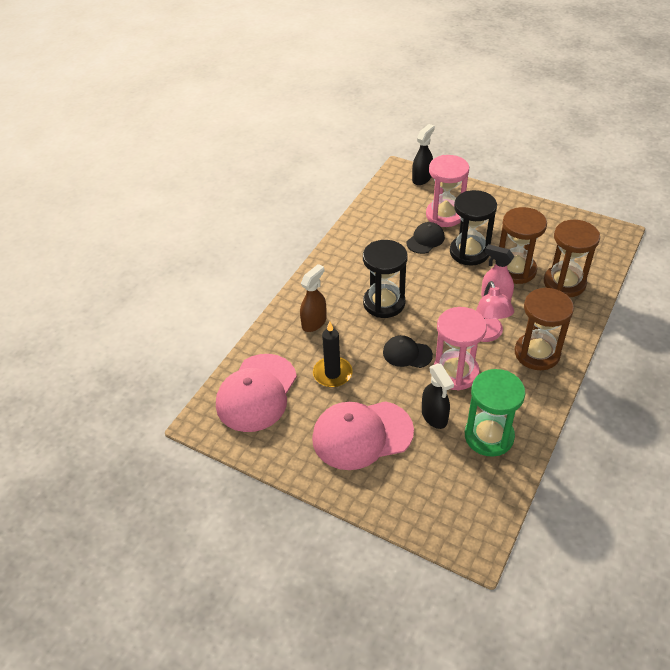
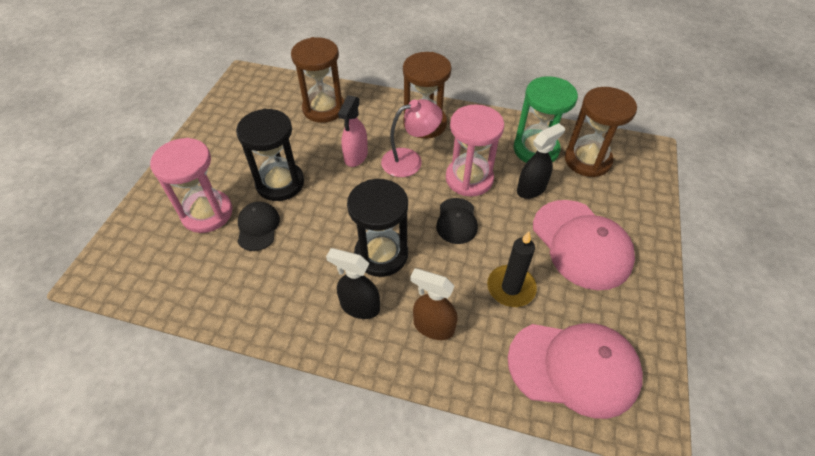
camera: 105 degrees left, 5 degrees up
(422, 178) = (119, 247): black spray bottle -> black spray bottle (359, 307)
(425, 240) = (258, 227): black cap -> black cap turned 60 degrees clockwise
(515, 270) = (308, 143): brown hourglass -> brown hourglass (587, 160)

